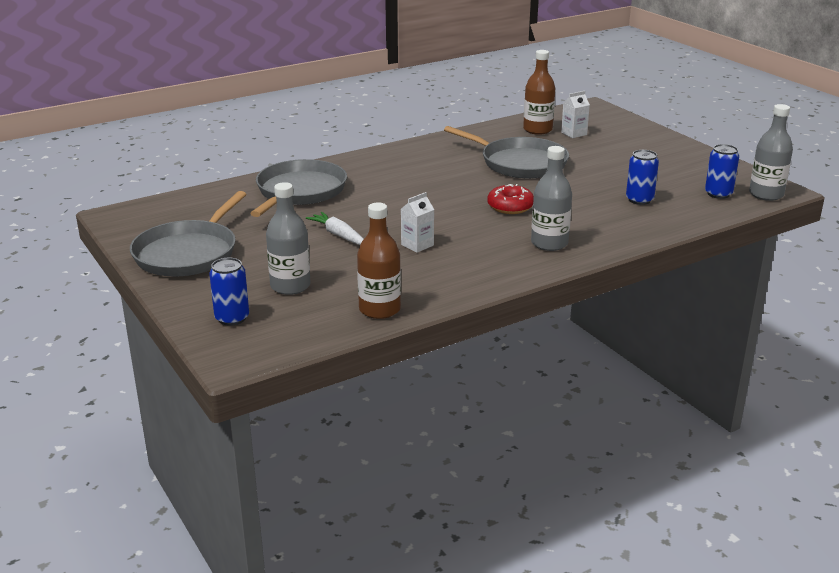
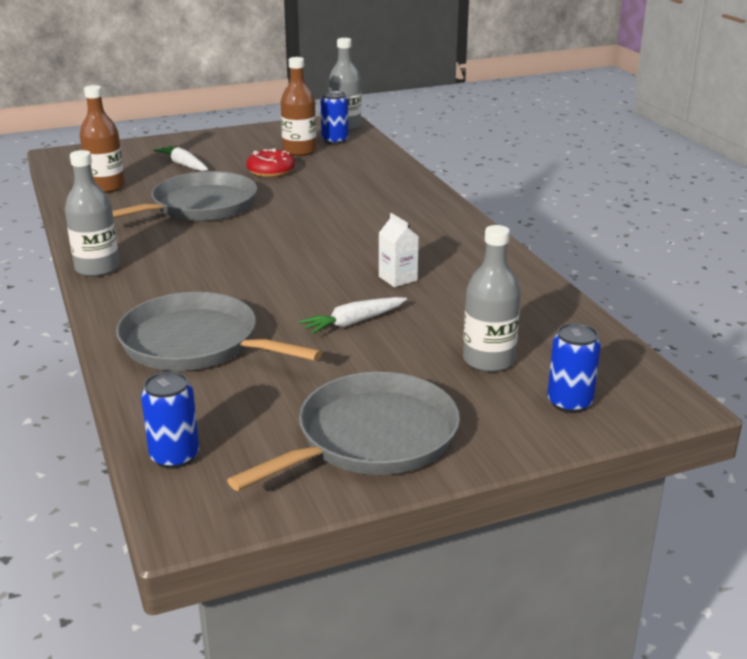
camera: 80 degrees left, 0 degrees up
(188, 253) = (371, 438): grey pan -> grey pan turned 75 degrees counterclockwise
(379, 309) = (551, 310): brown bottle -> brown bottle (299, 151)
(510, 207) = (318, 223): red donut -> red donut (271, 171)
(549, 243) = (416, 216): grey bottle -> grey bottle (97, 268)
(574, 133) = (135, 172): white carton -> none
(603, 146) = (183, 165): none -> white carrot
(639, 200) = (331, 169): blue can -> blue can (174, 456)

